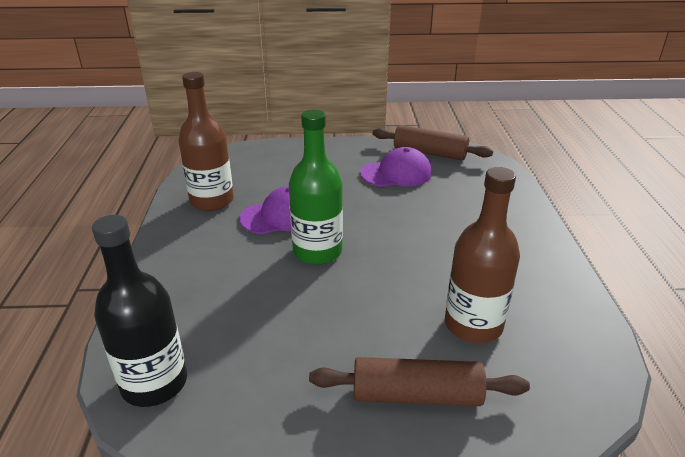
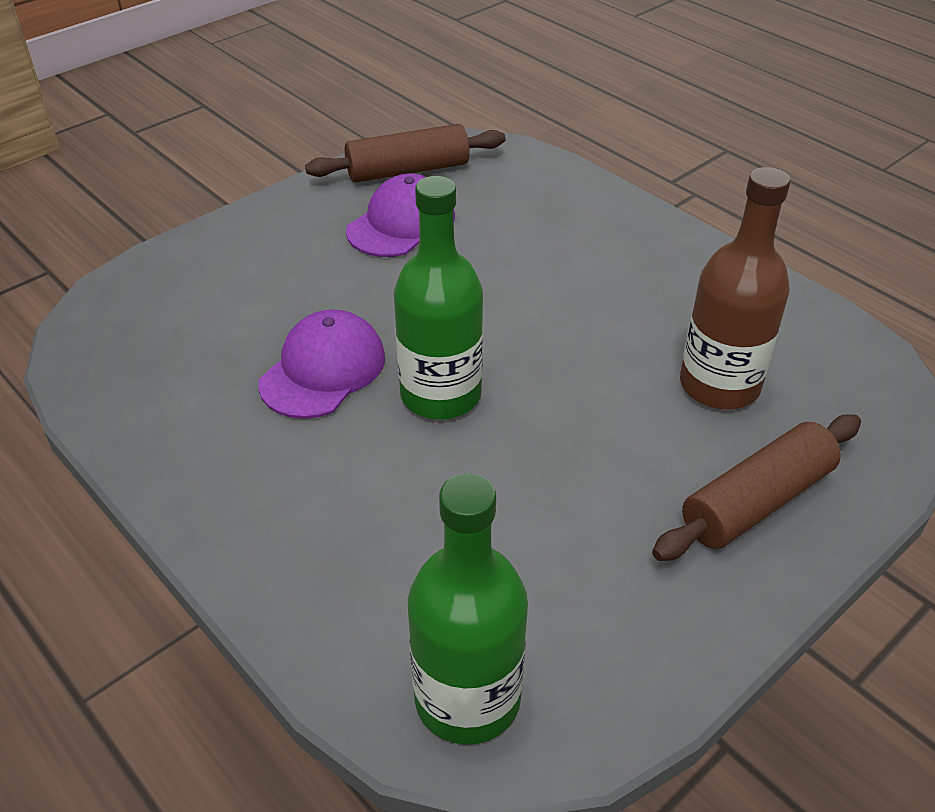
camera: 40 degrees left, 10 degrees up
(154, 383) = (467, 698): black bottle -> green bottle
(212, 201) = (182, 402): brown bottle -> none

